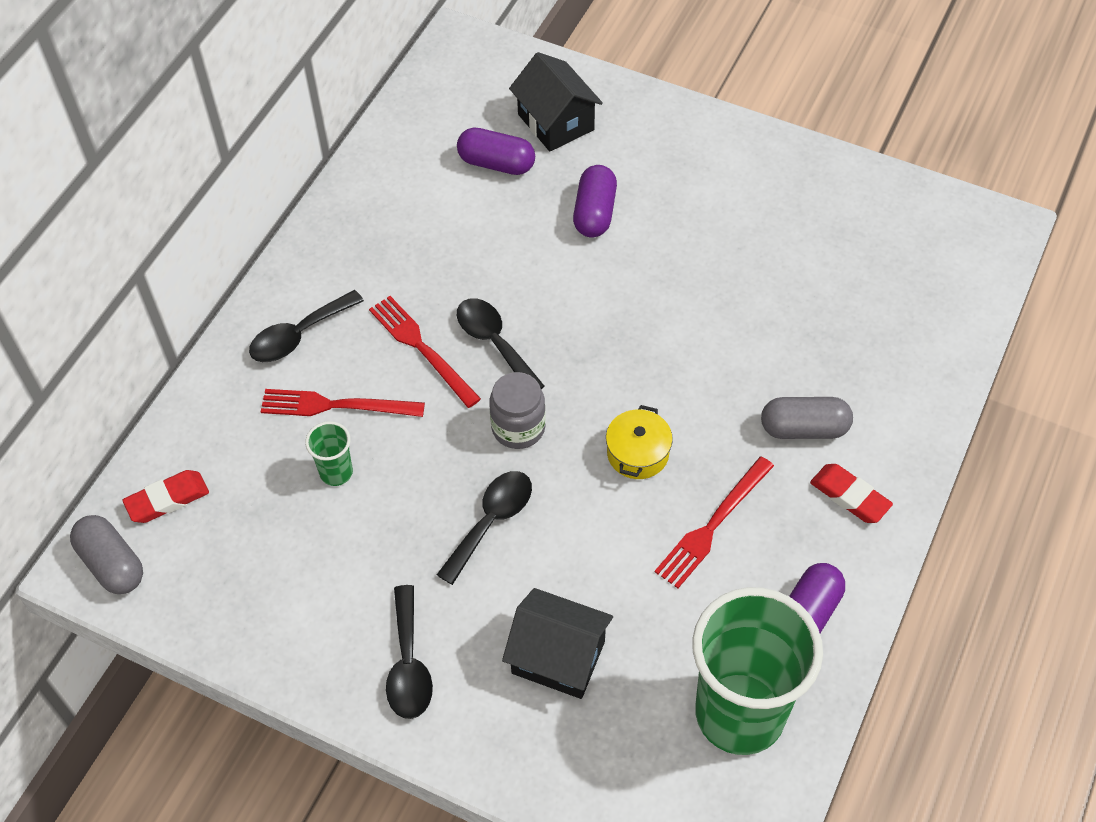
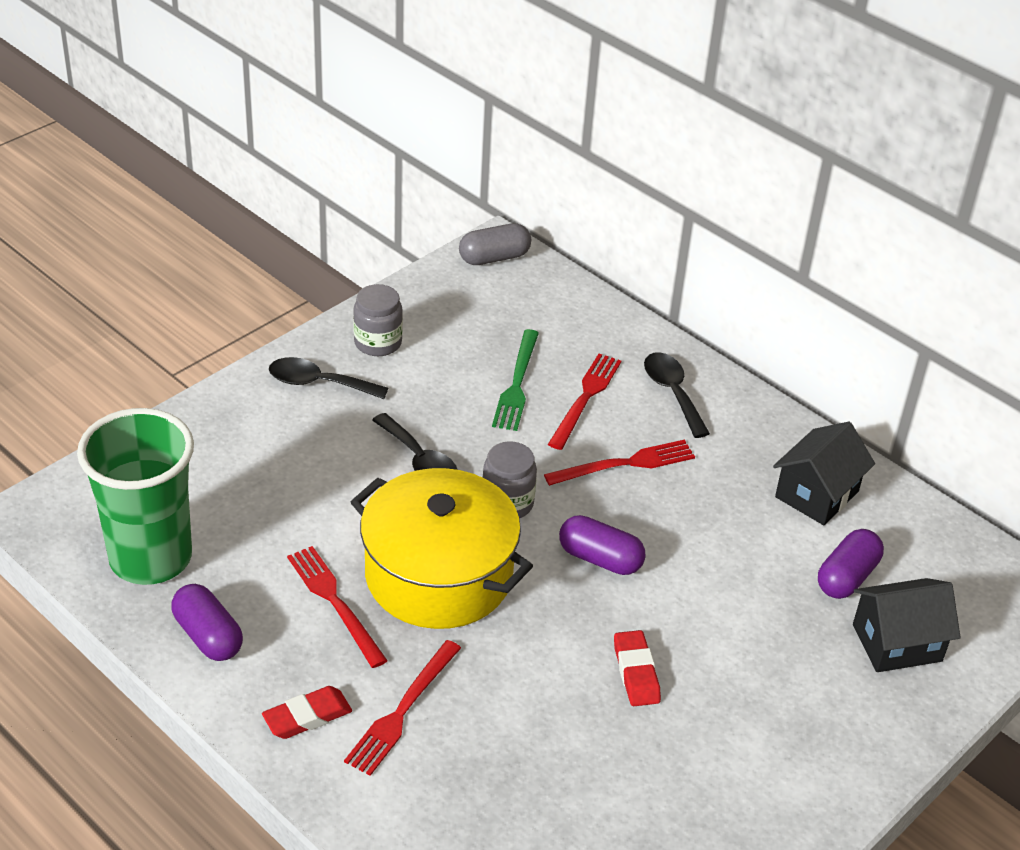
camera: 105 degrees right, 15 degrees down
(167, 499) = (537, 292): red eraser -> red eraser (636, 672)
(315, 630) = (378, 343): none -> grey jar
(336, 472) = (517, 384): green cup -> green fork
(494, 342) = (611, 513): black spoon -> none
(558, 657) = (272, 465): black house -> black house (817, 494)
(595, 213) = (751, 635): purple capsule -> purple capsule (600, 559)
(638, 453) = (439, 575): yellow pot -> yellow pot, size x2.36
(804, 428) = (402, 710): grey capsule -> red fork

